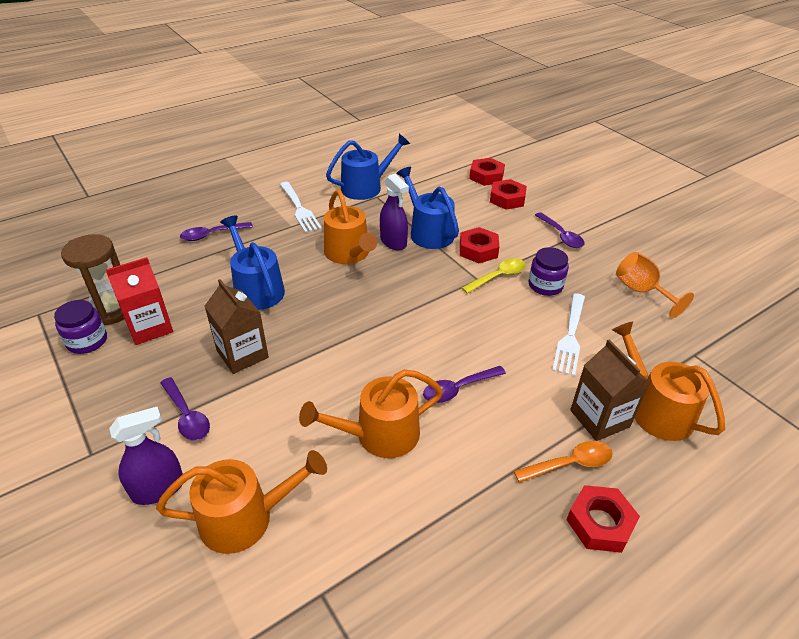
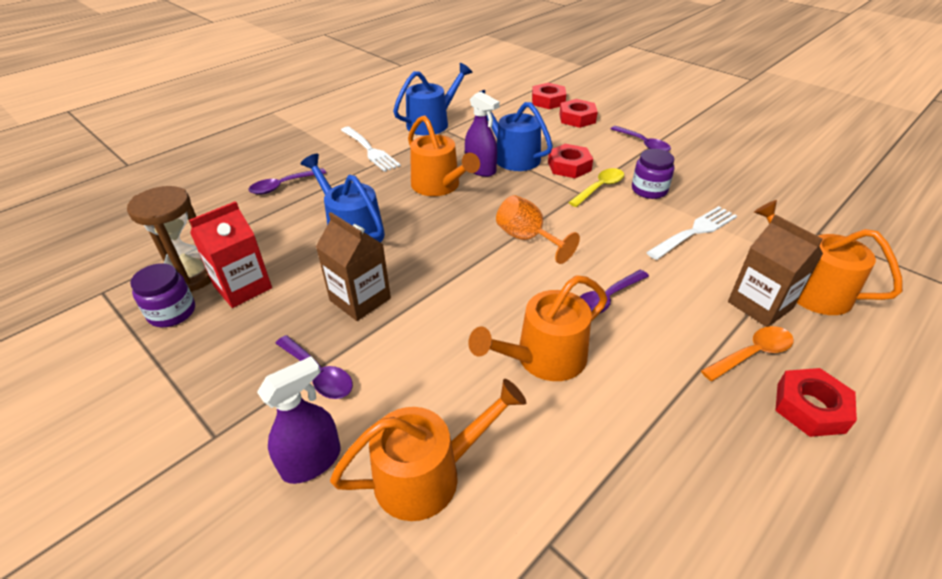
camera: 10 degrees left, 0 degrees up
(570, 336) = (694, 232): white fork -> white fork turned 135 degrees counterclockwise
(641, 291) = (742, 183): orange goblet -> orange goblet (527, 239)

